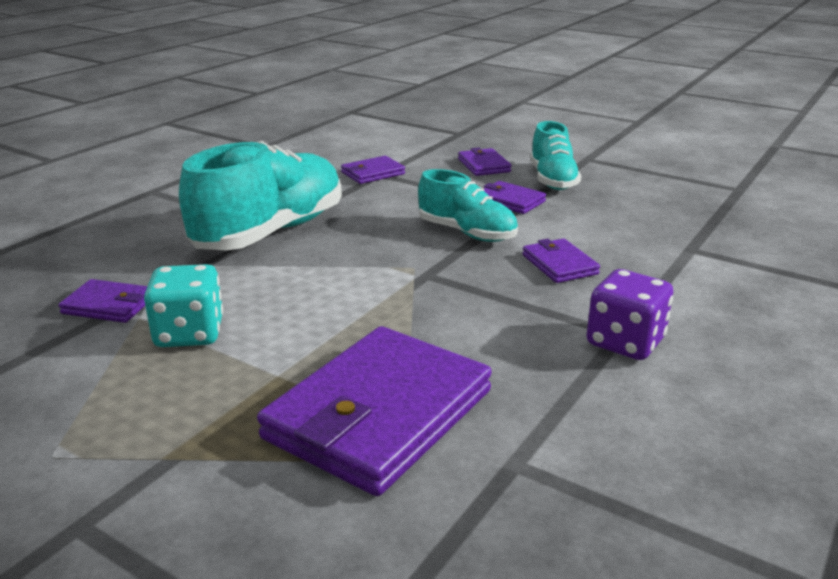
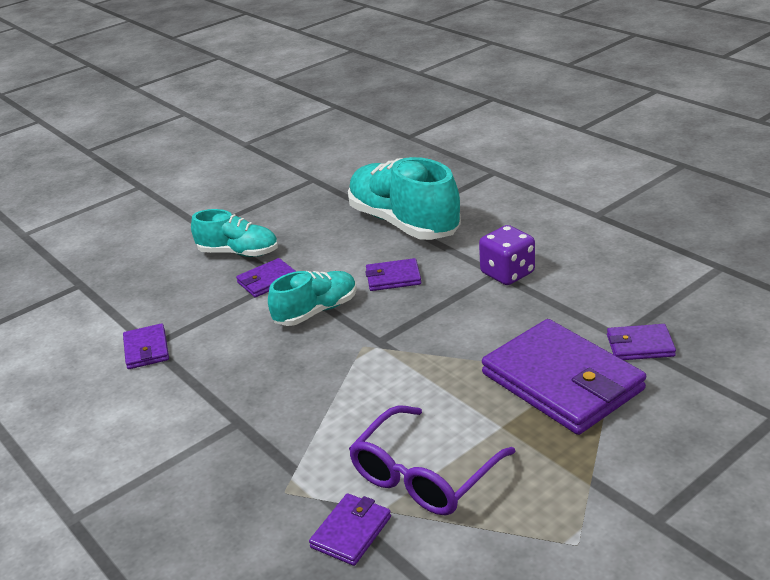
camera: 70 degrees left, 5 degrees up
(189, 333) = (424, 475): turquoise dice -> purple glasses
(271, 232) = (248, 424): turquoise shoe -> turquoise shoe (403, 223)
(483, 165) = (178, 282): purple wallet -> purple wallet (640, 345)

